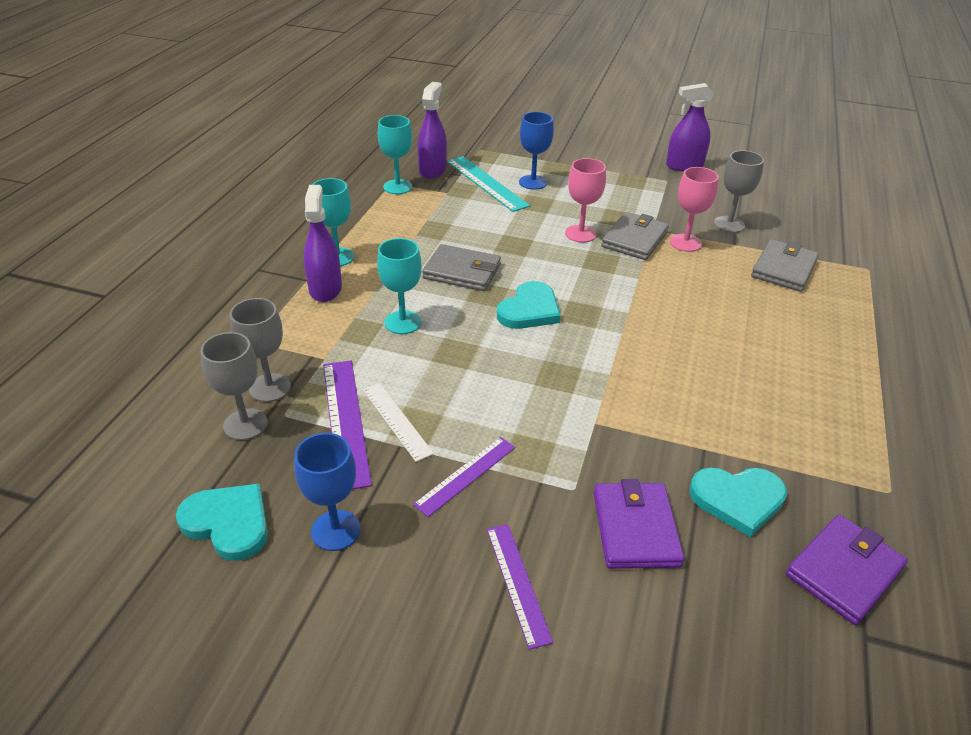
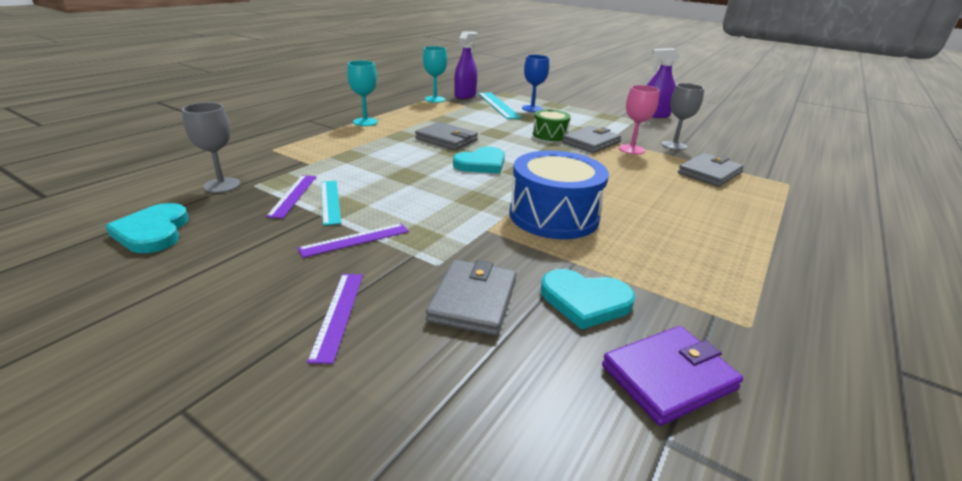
camera: 15 degrees right, 10 degrees down
(228, 523) = (153, 232): turquoise heart -> turquoise heart turned 150 degrees counterclockwise
(270, 388) = (258, 171): grey goblet -> none
(325, 289) = (343, 134): purple spray bottle -> none
(336, 530) = (224, 251): blue goblet -> none
(346, 421) = (293, 195): purple ruler -> purple ruler, size x0.65
(397, 420) = (330, 201): white ruler -> turquoise ruler
(403, 322) = (381, 156): turquoise goblet -> none
(580, 234) = (550, 134): pink goblet -> green drum
(635, 528) = (473, 300): purple wallet -> grey wallet
(653, 383) = (553, 216): none -> blue drum

